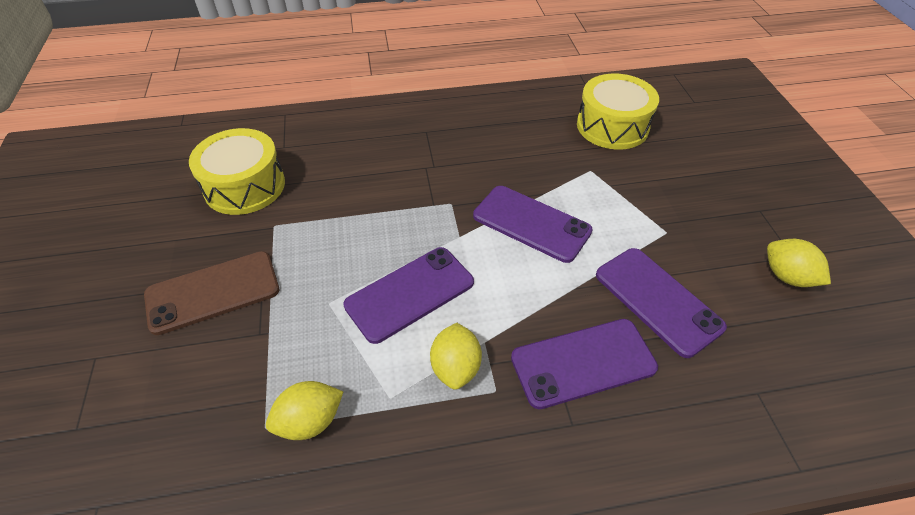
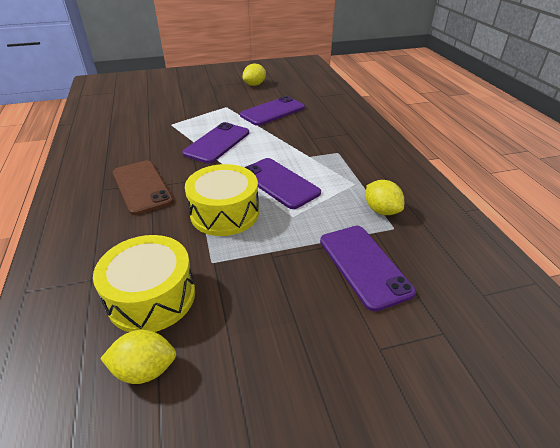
camera: 95 degrees left, 10 degrees down
(213, 292) = (293, 283): brown phone -> brown phone (142, 187)
(456, 367) = (328, 164): yellow lemon -> yellow lemon (145, 369)
(583, 362) = (314, 130): purple phone -> purple phone (364, 265)
(612, 126) = (128, 116): yellow drum -> yellow drum (224, 213)

